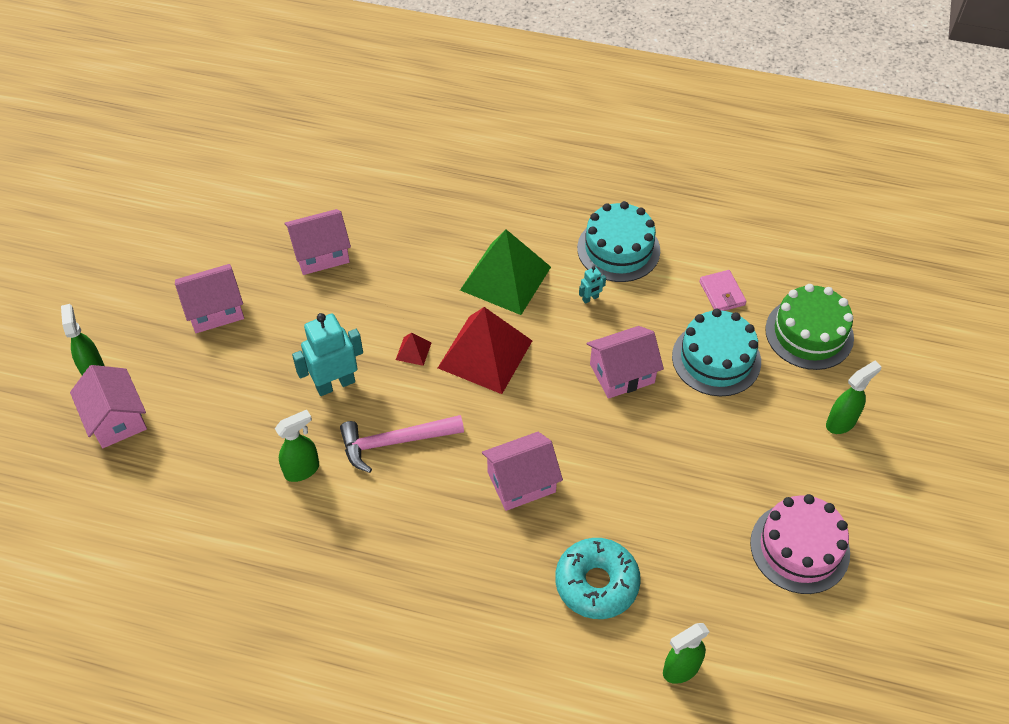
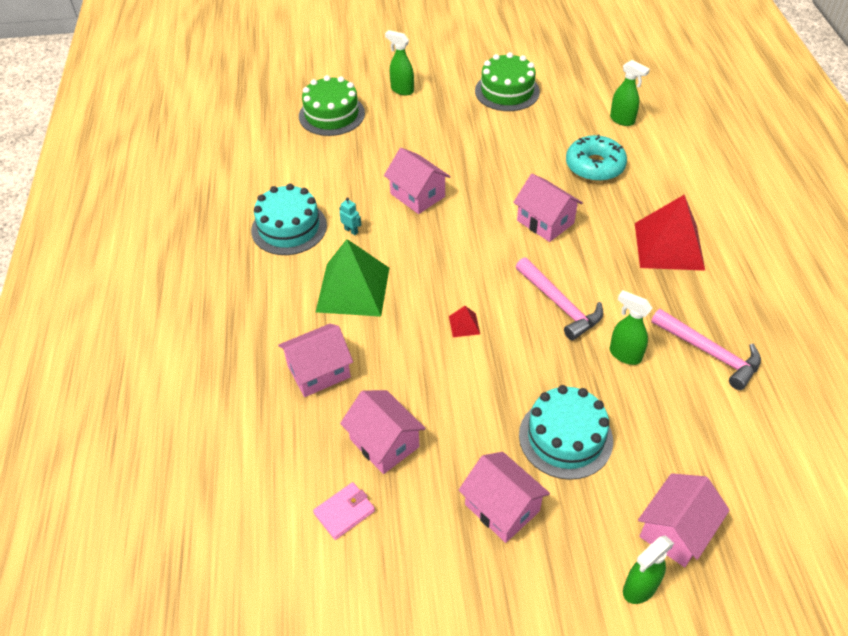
camera: 110 degrees left, 5 degrees down
(259, 549) = (710, 353): none -> pink hammer
(335, 384) = (529, 367): turquoise robot -> none
(420, 229) = (319, 371): none -> pink house
(485, 354) = (441, 277): red pyramid -> red pyramid (668, 246)
(716, 359) = (378, 152): turquoise cake -> turquoise cake (565, 437)
(722, 293) = (312, 161): pink wallet -> pink wallet (344, 512)
(799, 548) = (507, 91): pink cake -> green cake

